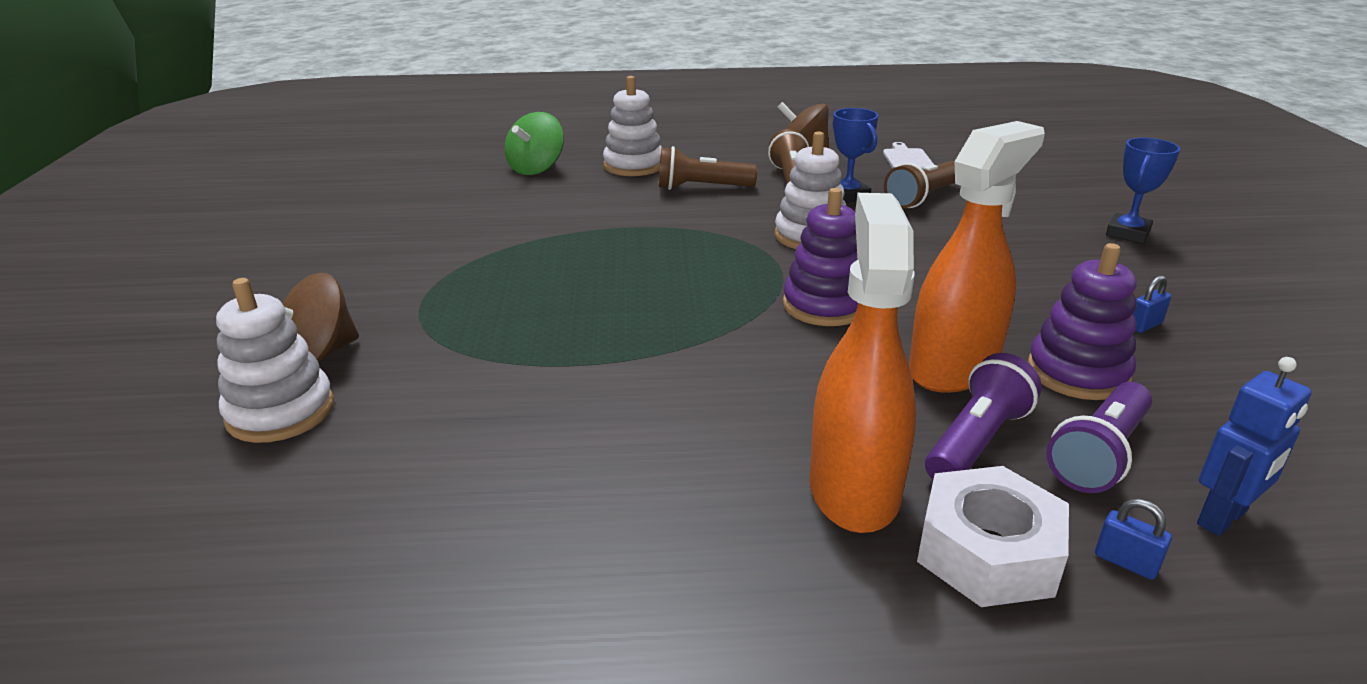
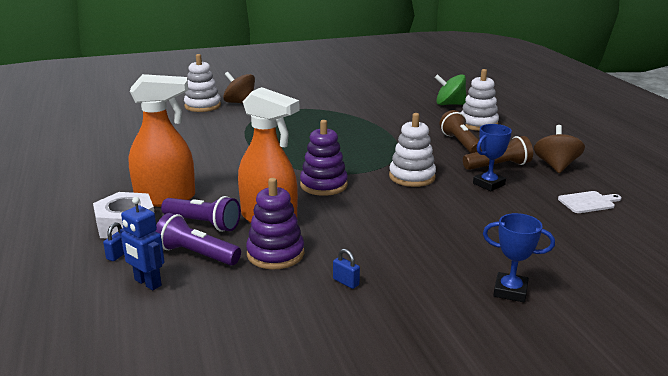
camera: 75 degrees right, 5 degrees down
(923, 198) = (509, 209): brown flashlight -> none

